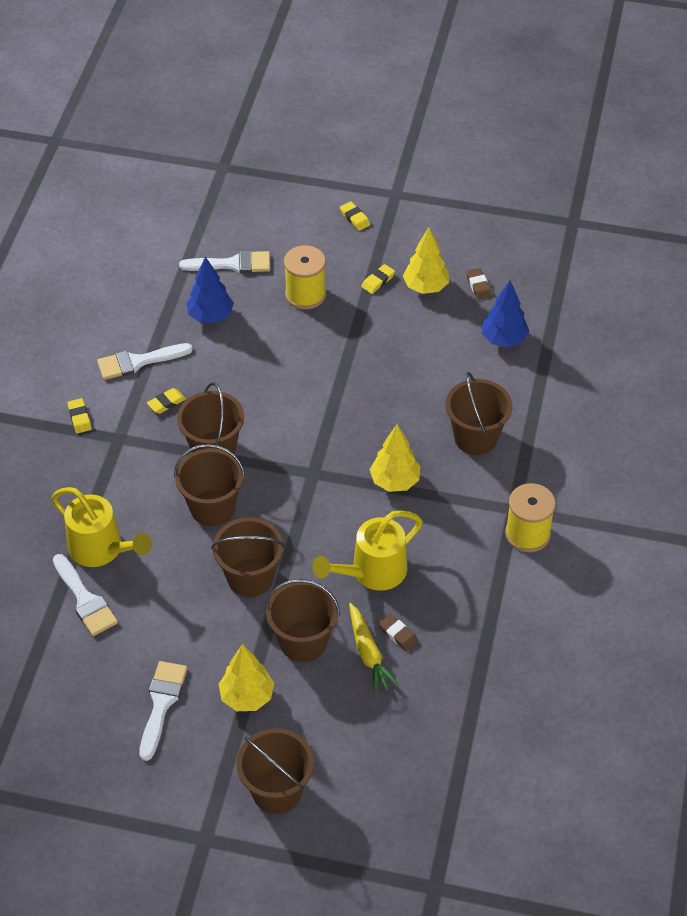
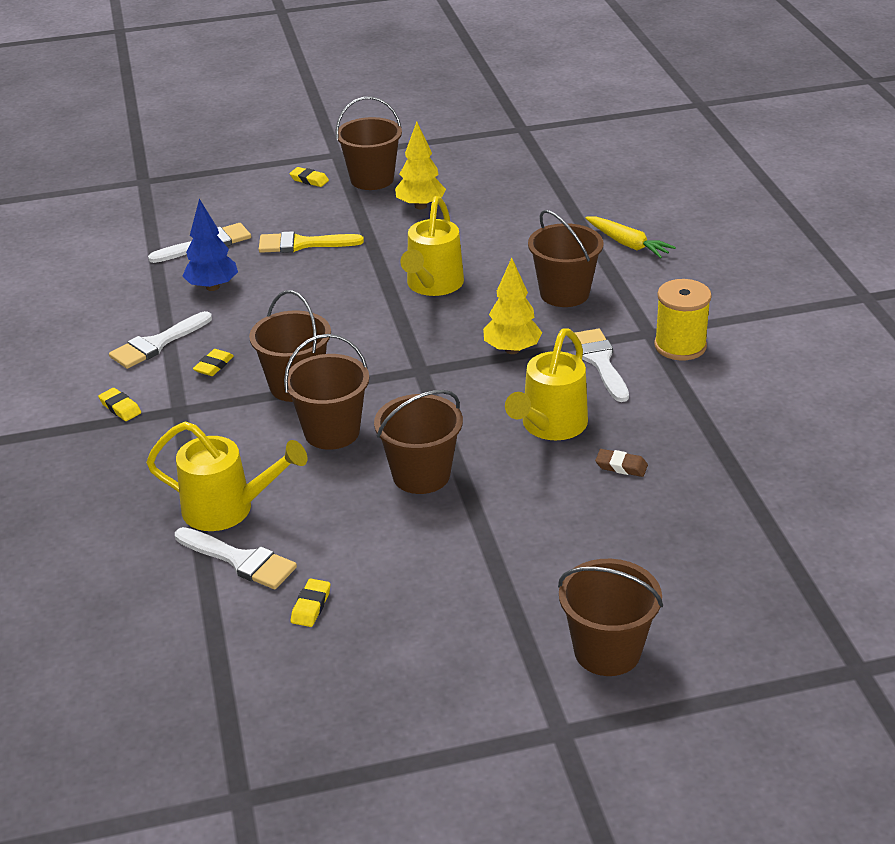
camera: 25 degrees left, 15 degrees down
(162, 704) = (406, 622): white brush -> white brush (600, 361)
(247, 697) = (501, 578): yellow tree -> none
(303, 641) = (525, 508): brown bucket -> brown bucket (372, 179)
(305, 294) = (302, 244): yellow spool -> yellow brush
(368, 653) = (604, 493): yellow carrot -> yellow carrot (628, 244)
(378, 281) = (369, 215): yellow eraser -> yellow eraser (311, 606)
(378, 385) = (432, 286): none -> yellow watering can
(478, 286) = (471, 191): brown eraser -> none
(504, 339) = (529, 219): blue tree -> none

